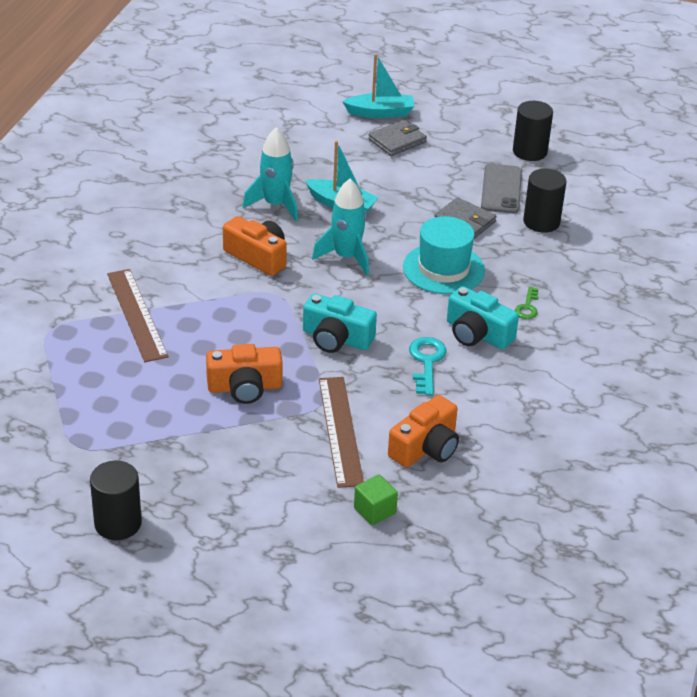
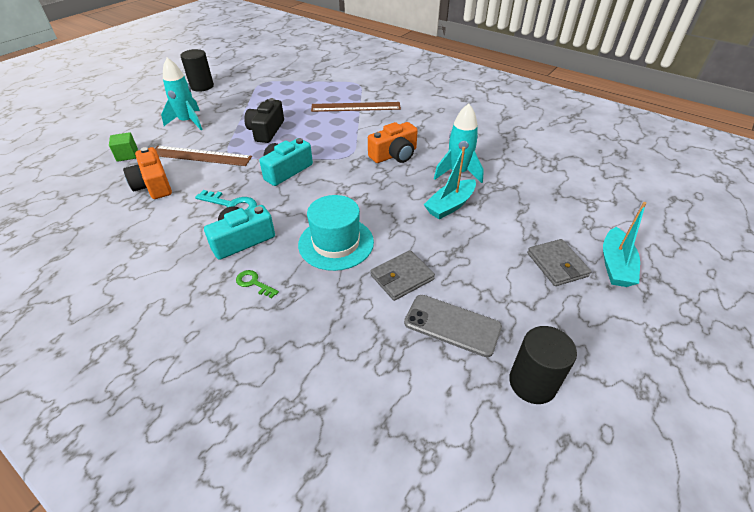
camera: 110 degrees right, 5 degrees up
(245, 387) = (266, 130): orange camera -> black camera
(346, 257) = (376, 193): turquoise rocket -> turquoise rocket (188, 122)
(541, 222) = (380, 342): black cylinder -> none

